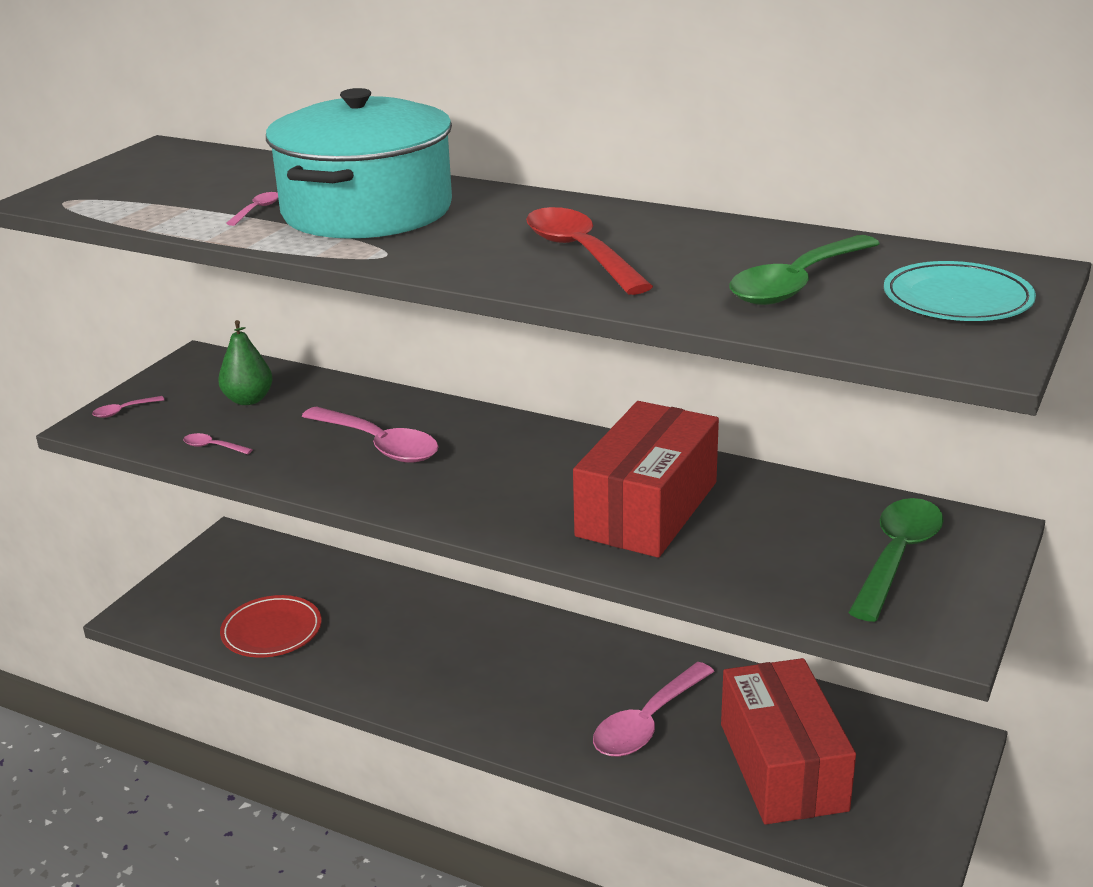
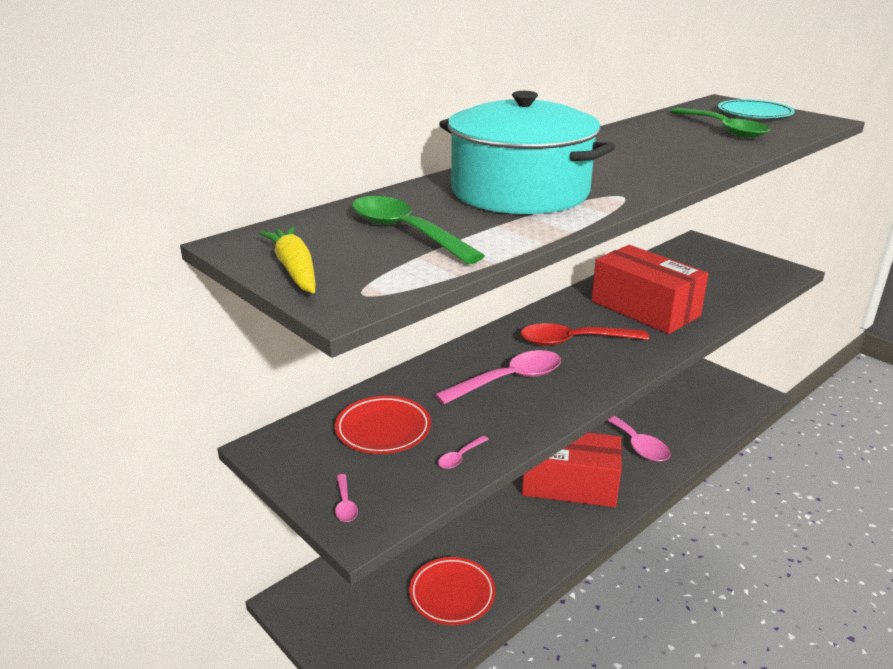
camera: 70 degrees left, 0 degrees up
(110, 173) = (294, 269): none -> yellow carrot
(248, 400) = (383, 429): green pear -> red plate
(257, 210) = (482, 222): pink spoon -> none
(580, 253) = (651, 156): red spoon -> red spoon (574, 341)
(782, 766) = (682, 409): red box -> red box (569, 484)
(897, 557) = (716, 263): green spoon -> green spoon (406, 232)

